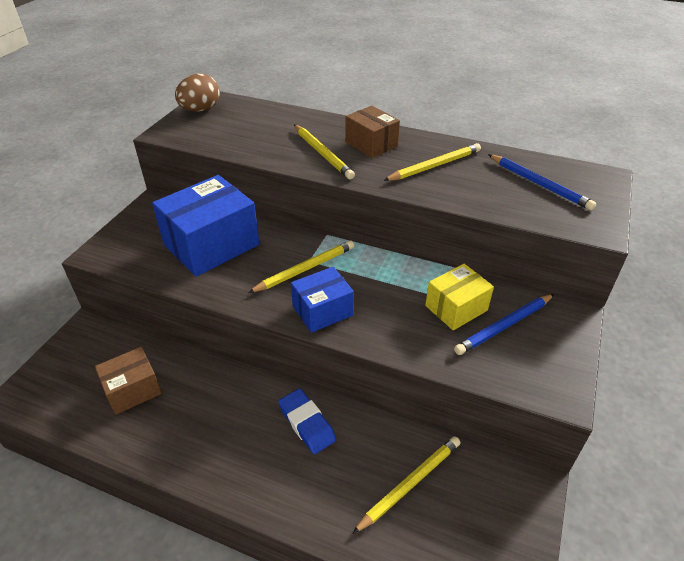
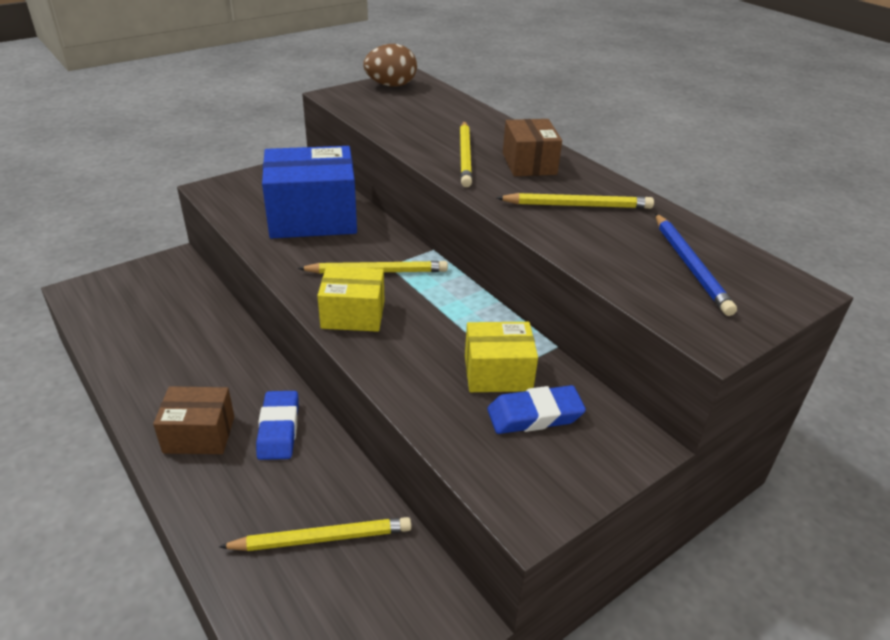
camera: 30 degrees right, 5 degrees down
(133, 390) = (163, 326): brown box -> brown box (199, 434)
(322, 311) = (353, 315): blue box -> yellow box
(504, 326) = (534, 415): blue pencil -> blue eraser

